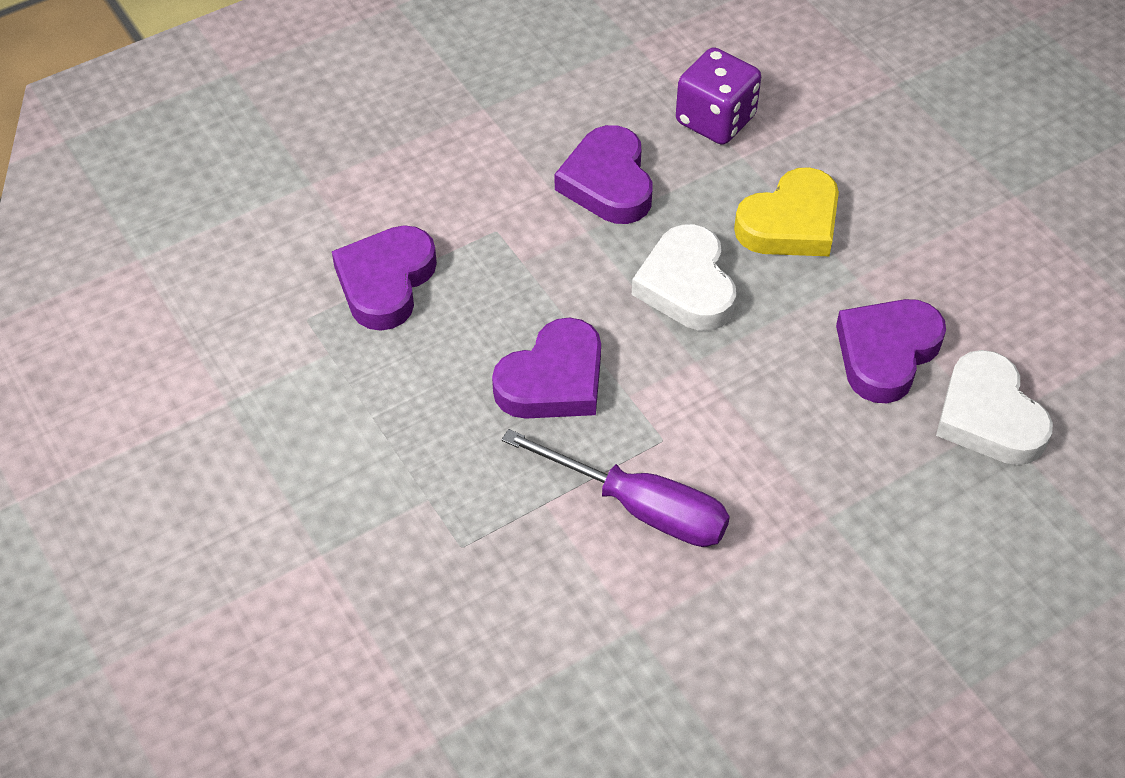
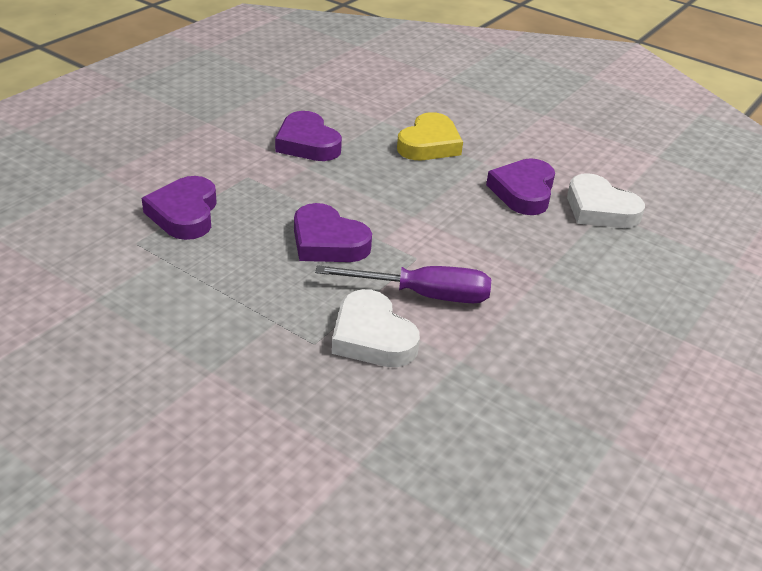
camera: 25 degrees left, 15 degrees down
(553, 380) = (328, 242): purple heart -> purple heart turned 105 degrees clockwise
(687, 285) = (385, 182): white heart -> white heart (372, 337)
(715, 120) = (356, 107): purple dice -> none

